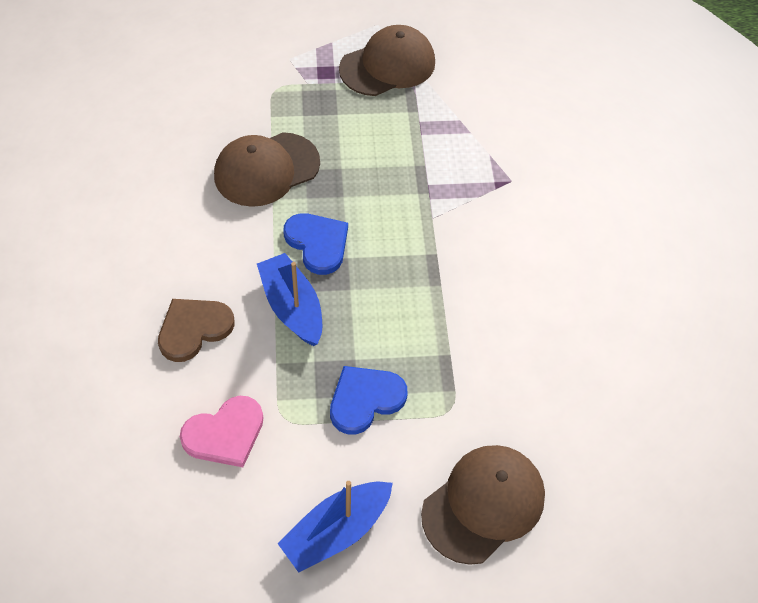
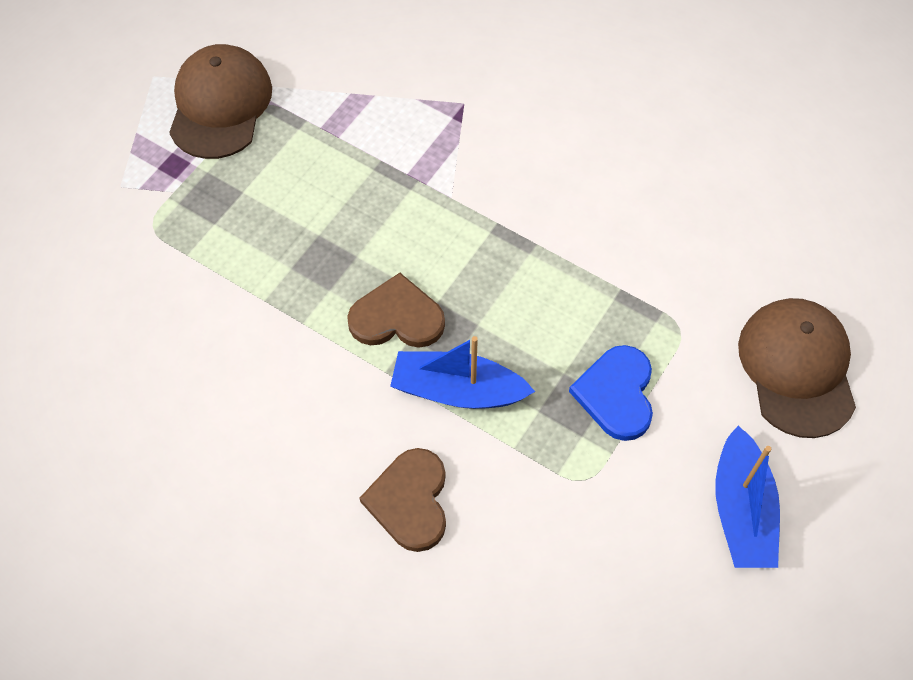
camera: 50 degrees left, 5 degrees up
(225, 434) = (562, 546): pink heart -> none
(266, 169) = (258, 304): brown cap -> none
(317, 243) = (397, 317): blue heart -> brown heart

